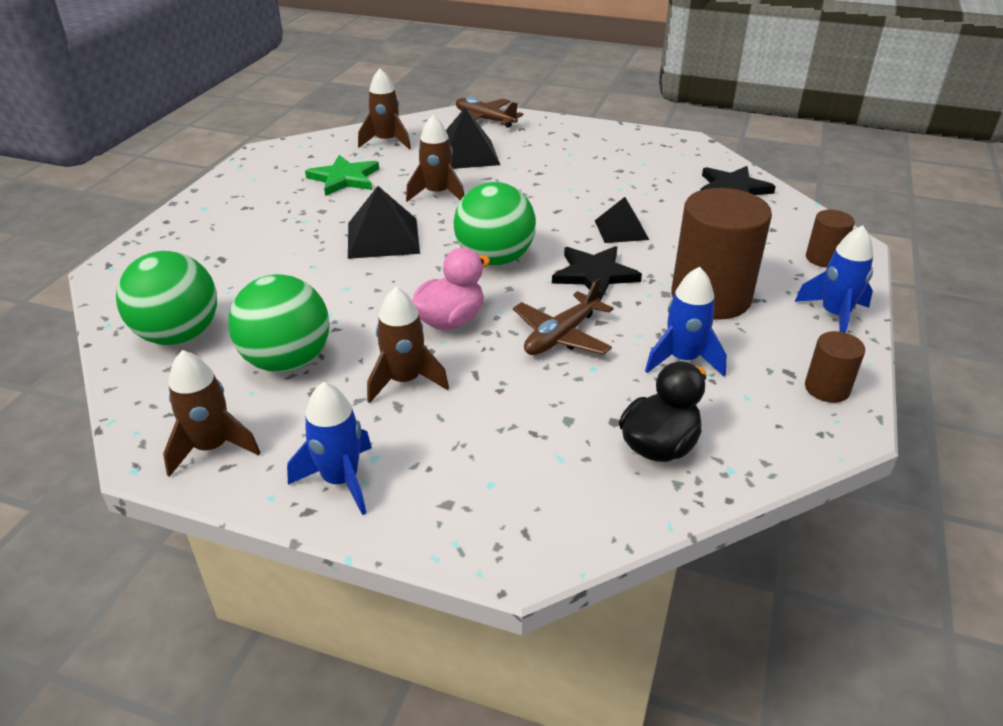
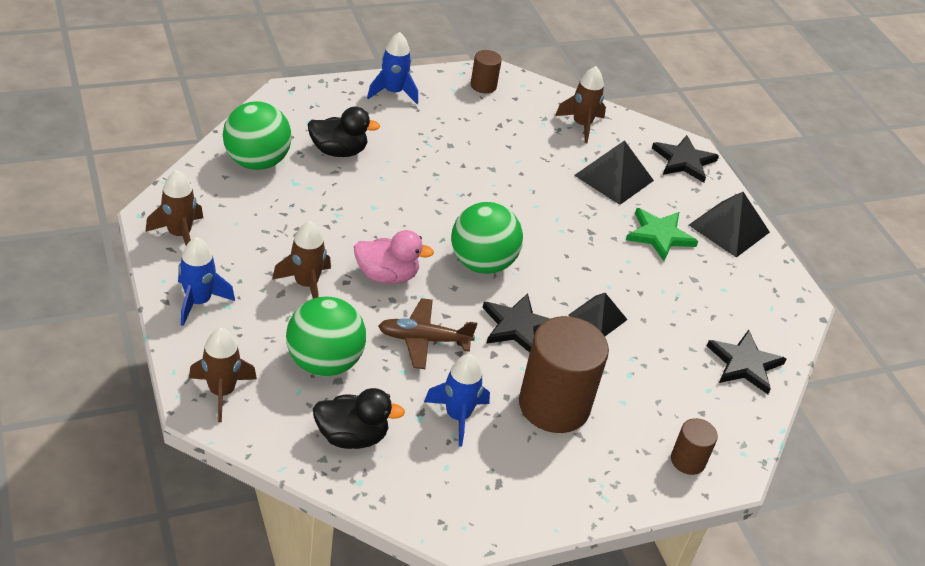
camera: 45 degrees right, 5 degrees up
(240, 275) = (338, 151): none -> black duck
(287, 361) = (276, 222): green ball -> green ball (324, 362)
(344, 178) = (503, 132): green star -> green star (659, 235)
(383, 237) = (449, 193): black pyramid -> black pyramid (729, 228)
(437, 194) = (536, 191): brown rocket -> brown rocket (222, 392)
(485, 120) = (684, 161): brown plane -> black star
(827, 388) = (498, 511): brown cylinder -> brown cylinder (483, 85)
(834, 315) = (604, 490): blue rocket -> blue rocket (393, 92)

